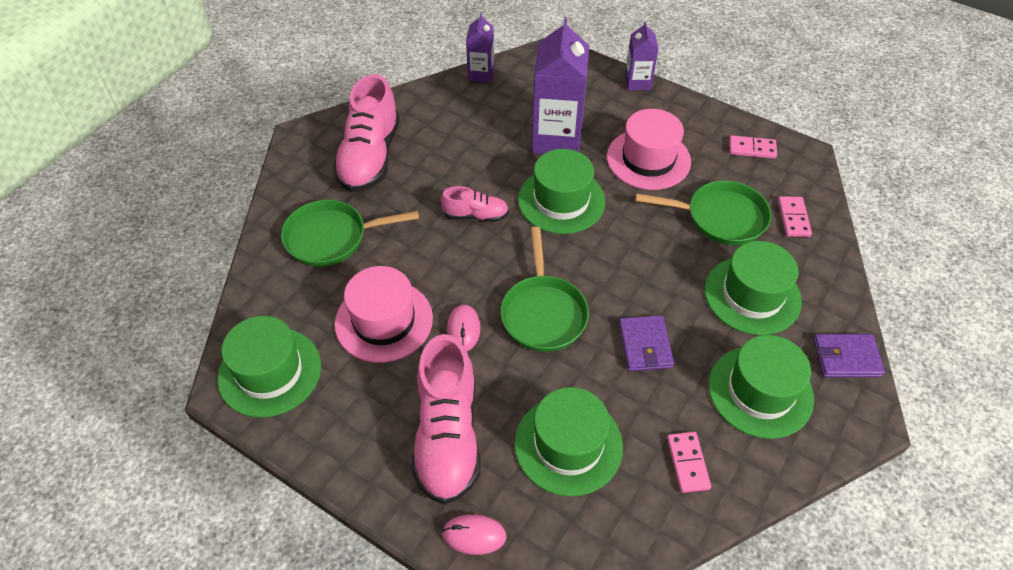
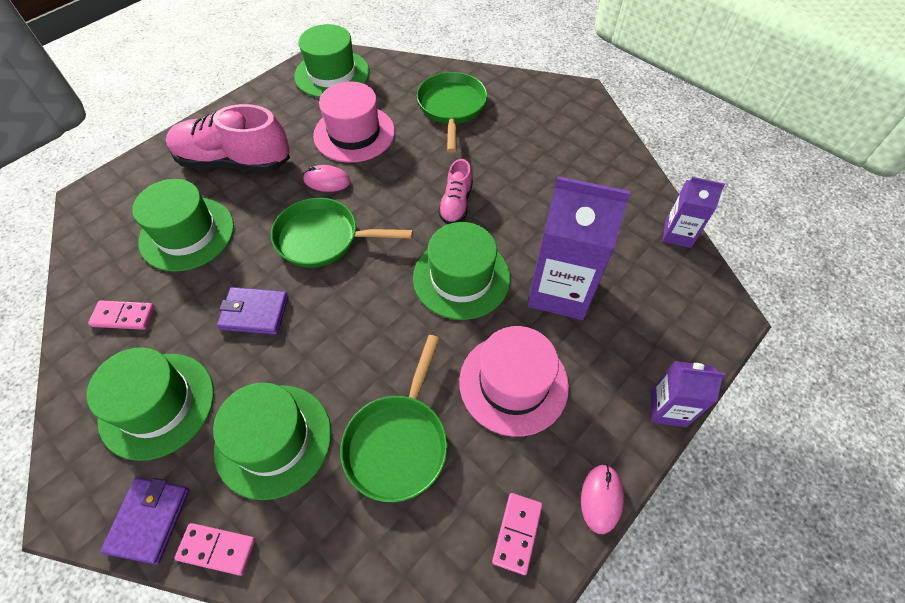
camera: 100 degrees right, 5 degrees up
(370, 157) = (547, 135): pink shoe -> none
(474, 535) = (150, 168): pink mouse -> pink mouse (601, 498)
(793, 218) = (374, 544): pink domino -> pink domino (217, 549)

